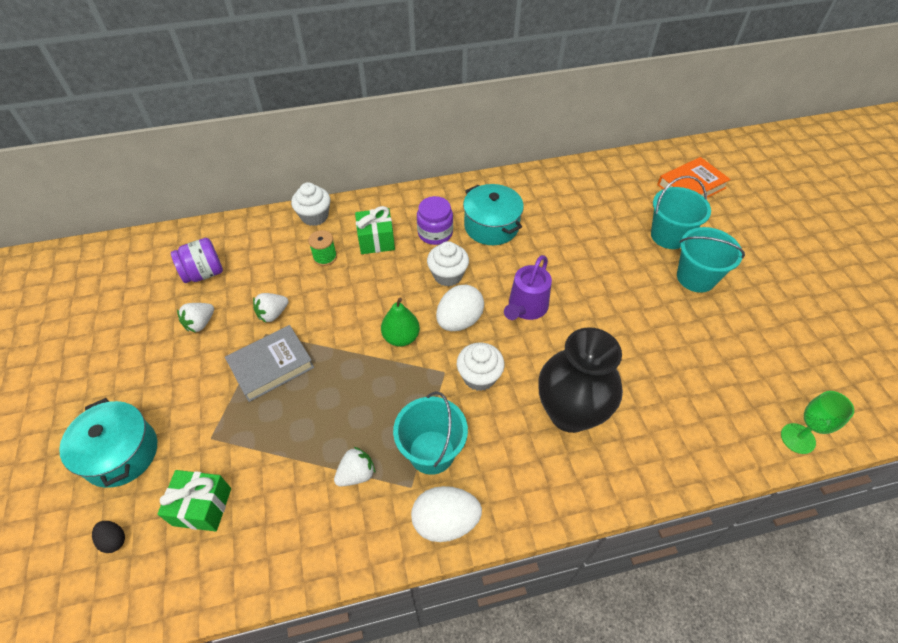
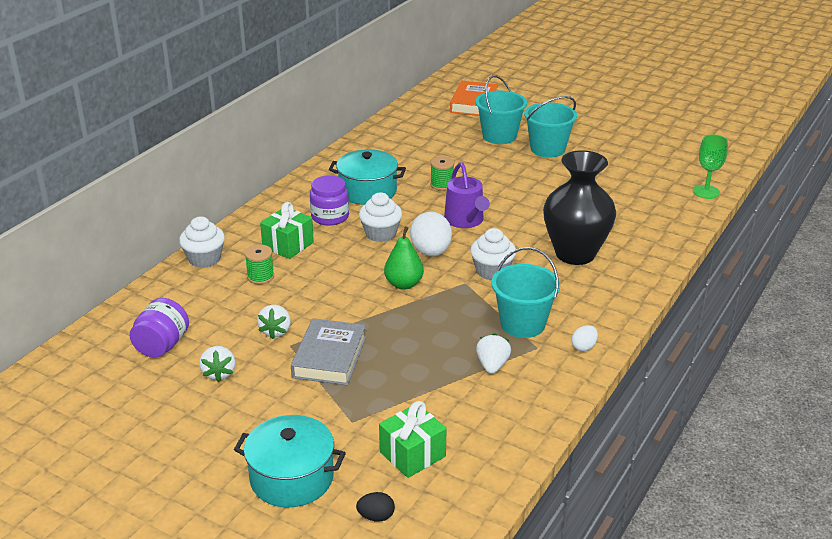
camera: 45 degrees left, 20 degrees down
(445, 521) = (584, 347): white egg -> white egg, size x0.50
(554, 257) = (442, 185): none -> green spool

